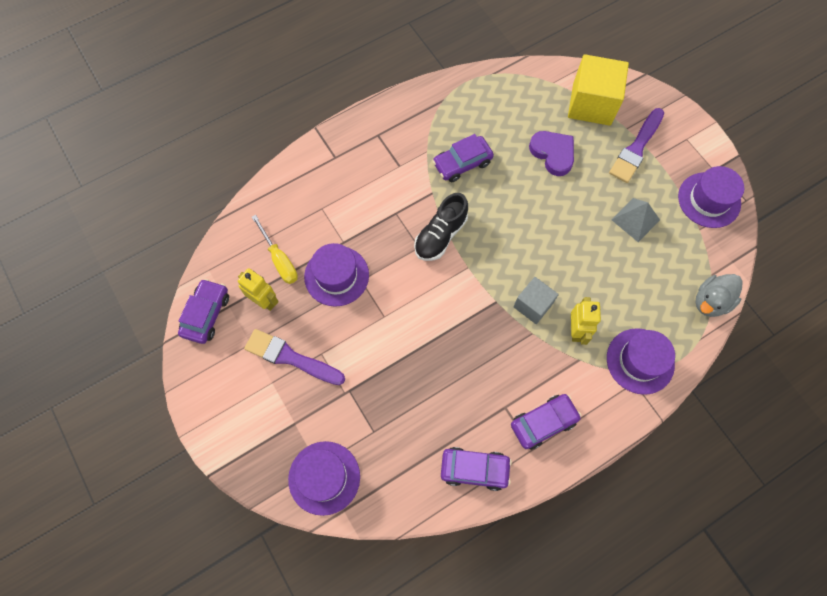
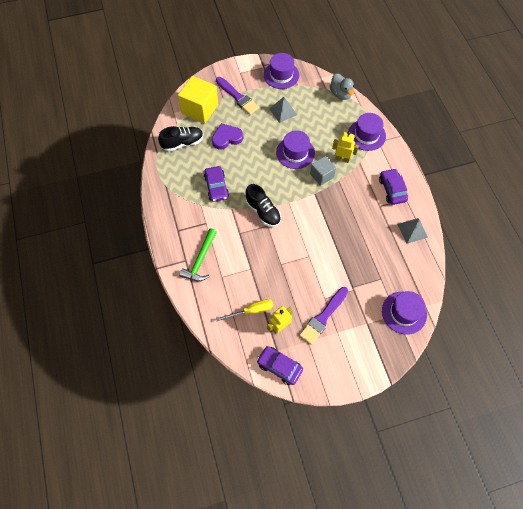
camera: 75 degrees left, 5 degrees down
(336, 276) = (273, 278): purple hat -> purple hat (295, 153)
(340, 175) = (200, 260): none -> green hammer
(474, 469) = (412, 230): purple car -> grey pyramid
(522, 99) = (183, 143): none -> black shoe

